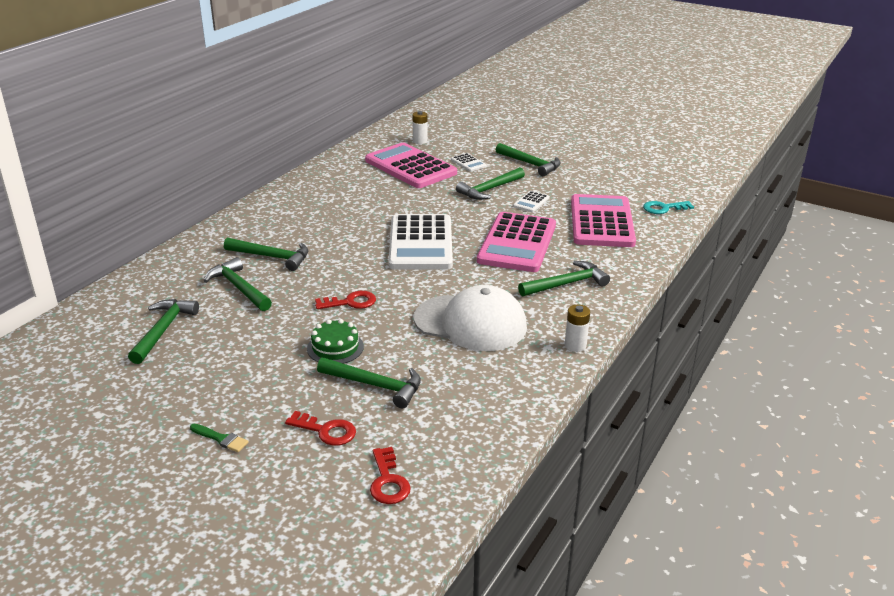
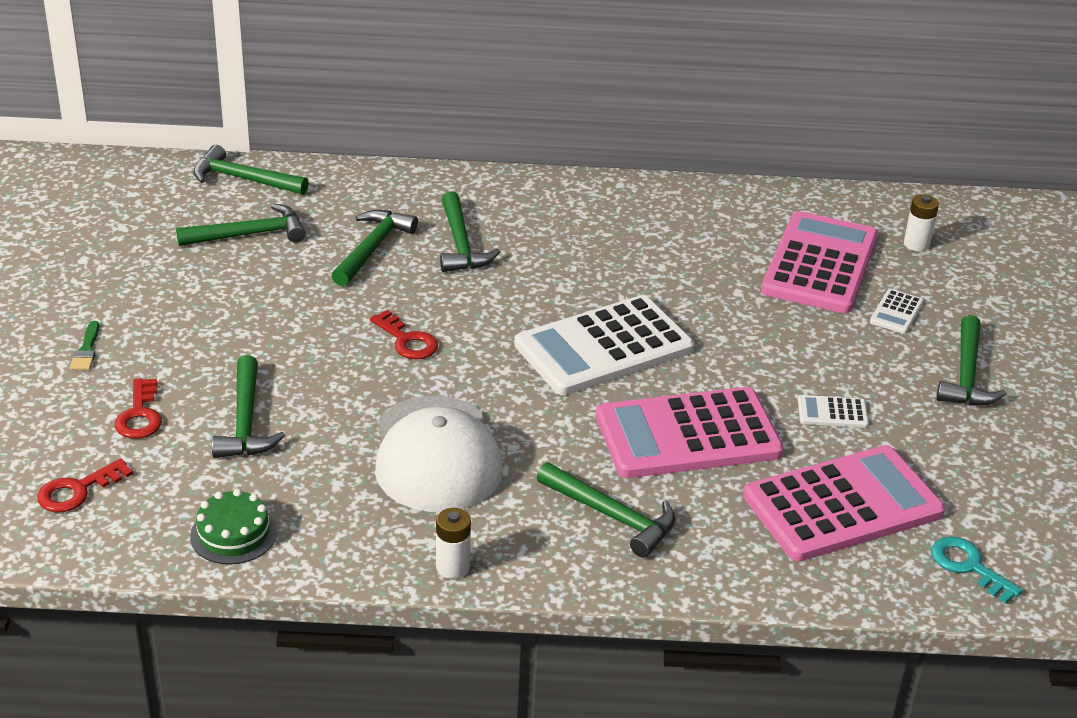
camera: 60 degrees right, 5 degrees up
(335, 347) = (301, 364): green cake -> green cake (233, 534)
(490, 189) = (830, 360): green hammer -> green hammer (244, 179)

